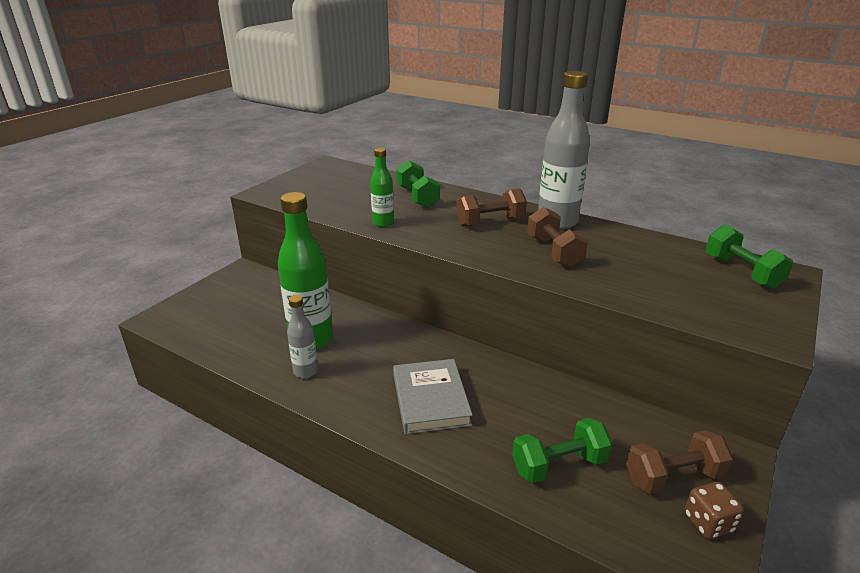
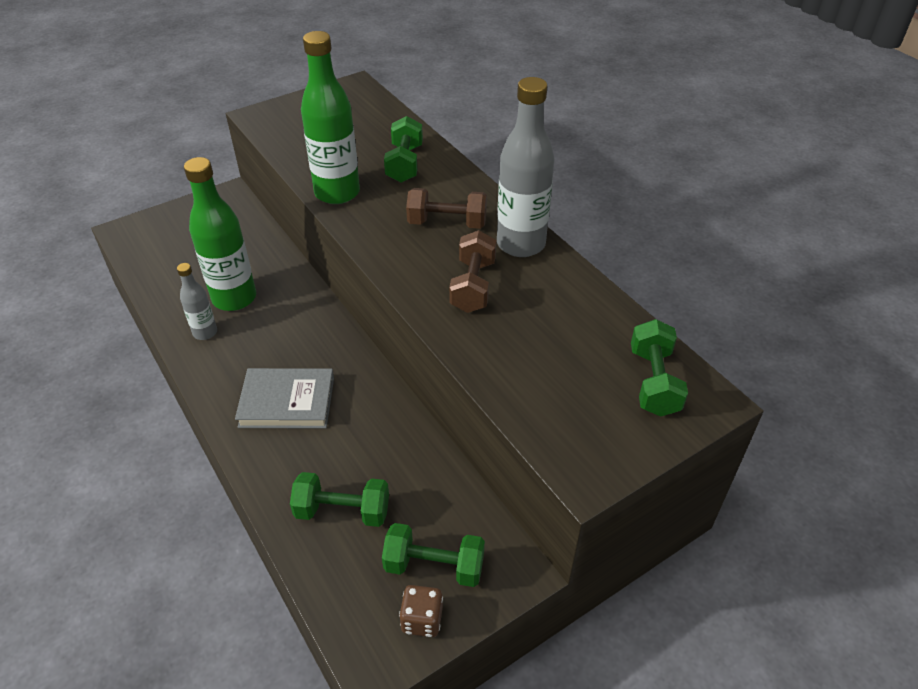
camera: 25 degrees right, 15 degrees up
(383, 223) = (337, 193): green bottle -> green bottle, size x1.89
(430, 399) = (287, 402): grey book -> grey book turned 75 degrees clockwise
(673, 477) = (434, 566): brown dumbbell -> green dumbbell

